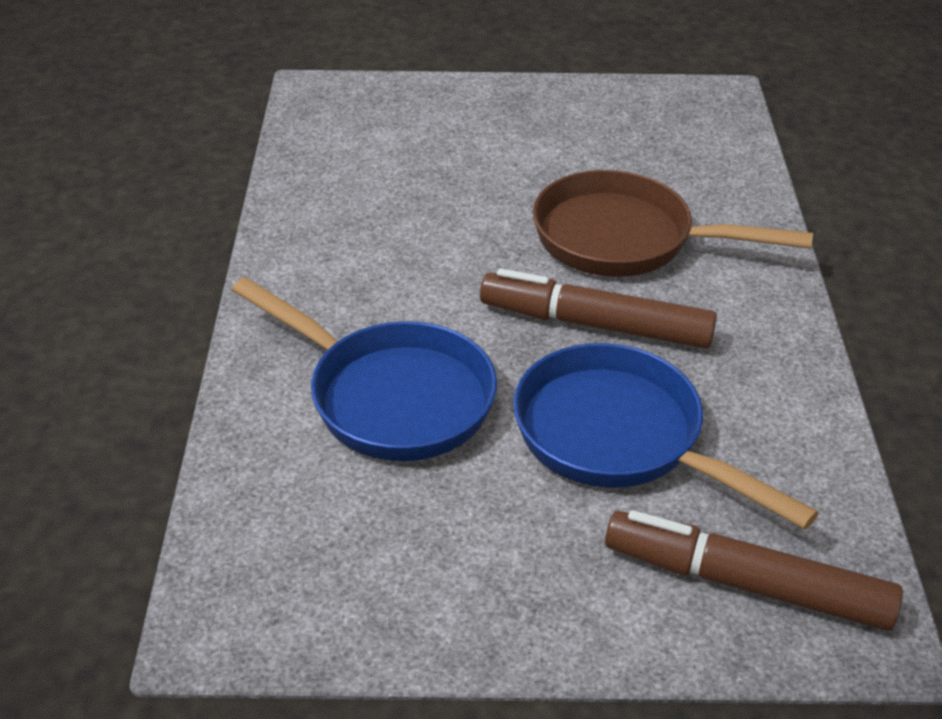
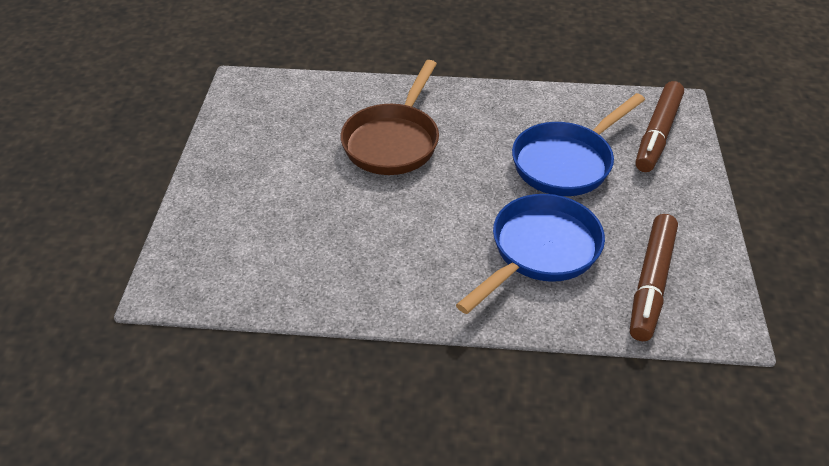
camera: 85 degrees left, 5 degrees up
(595, 324) = (474, 161): brown marker -> brown marker (651, 283)

